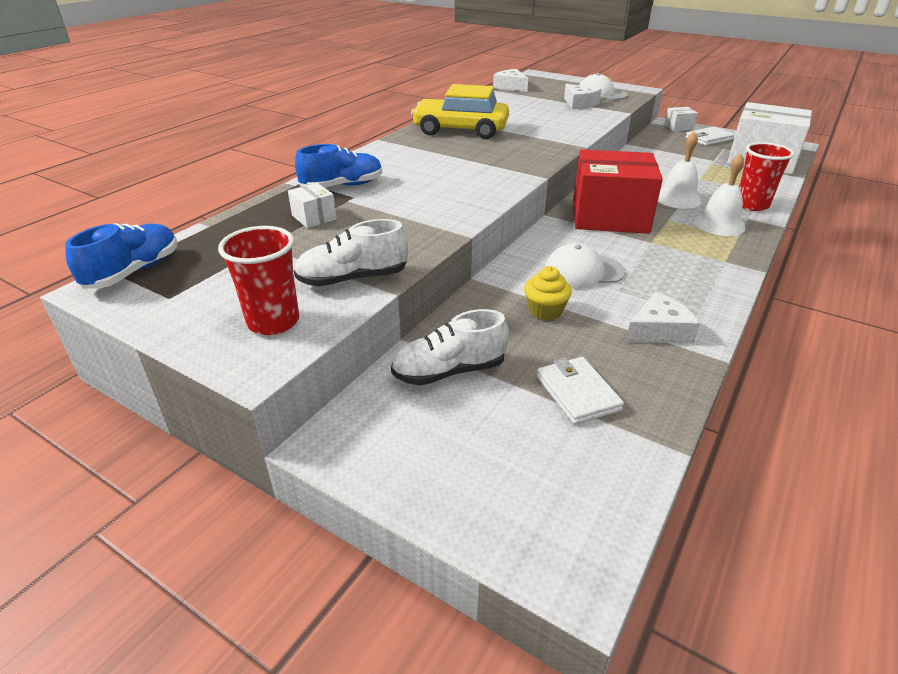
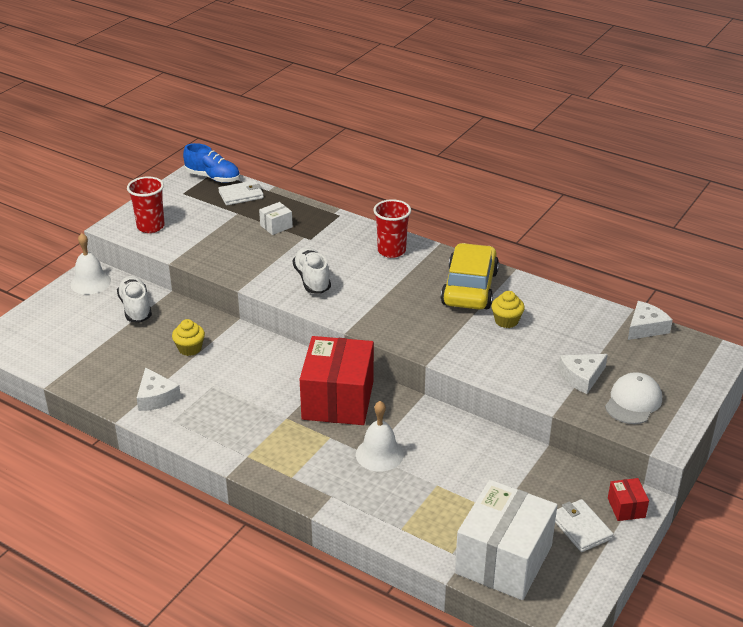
camera: 90 degrees right, 0 degrees up
(342, 186) = (330, 233): blue shoe -> none
(353, 279) = (189, 247): white shoe -> white shoe (312, 279)
(511, 120) = (506, 321): none -> yellow cupcake
(577, 393) = (103, 354): white wallet -> white wallet (241, 195)
(583, 271) = (240, 372): white cap -> none
(678, 127) = (626, 508): white box -> red box
(719, 224) = (318, 470): white bell -> white bell (90, 282)
(751, 205) = (363, 508): red cup -> red cup (391, 251)

